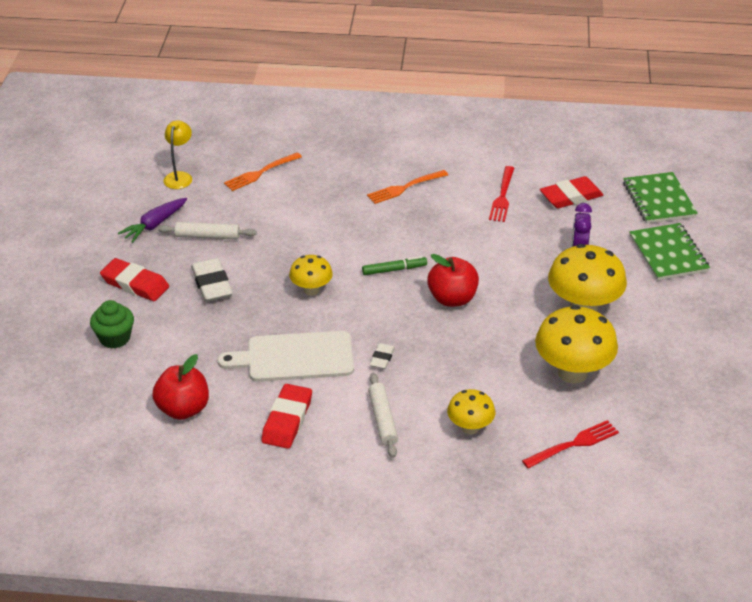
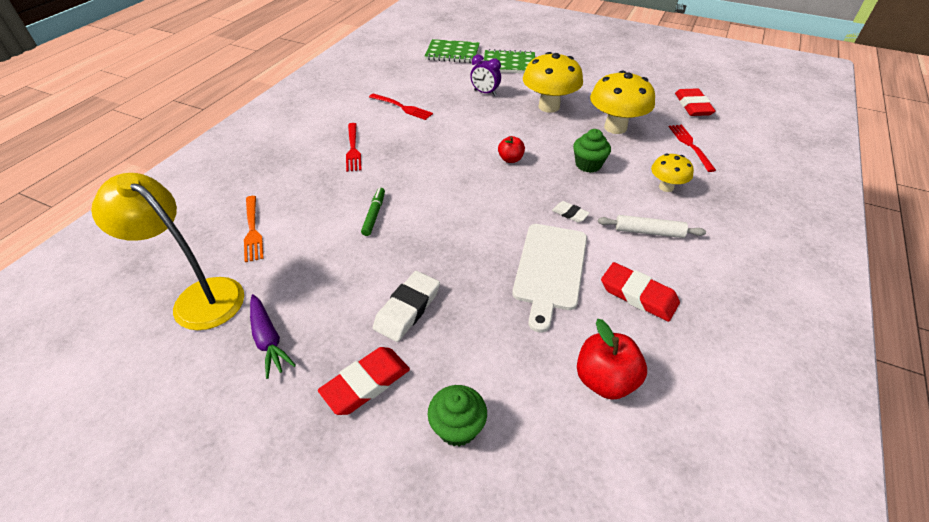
camera: 70 degrees left, 5 degrees up
(179, 176) = (199, 297): yellow lamp -> yellow lamp, size x1.88
(207, 236) = (324, 295): white rolling pin -> none
(212, 284) = (407, 309): white eraser -> white eraser turned 60 degrees counterclockwise
(311, 290) = (457, 236): yellow mushroom -> none
(394, 270) = (457, 180): green marker -> green marker (374, 215)
(405, 188) = (353, 149): orange fork -> red fork
(452, 299) = (510, 159): red apple -> red apple, size x0.61
(477, 360) = (588, 165): none -> green cupcake
(571, 196) = (424, 81): red eraser -> red eraser (693, 106)

